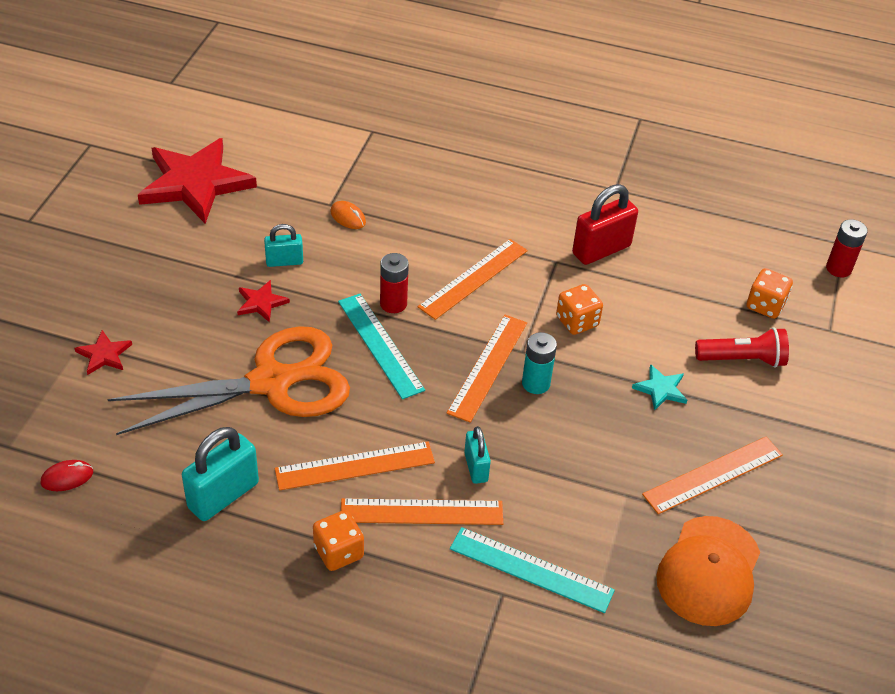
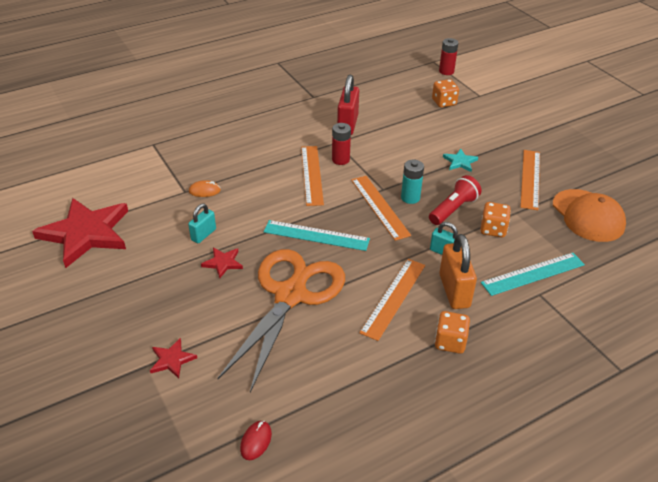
camera: 45 degrees left, 5 degrees down
(223, 495) = (355, 369): turquoise padlock -> none
(393, 304) = (292, 213): red battery -> red battery (340, 160)
(421, 511) = (454, 291): orange ruler -> orange padlock
(577, 321) = (385, 160): orange dice -> orange dice (493, 229)
(742, 359) = (469, 128): red flashlight -> red flashlight (453, 209)

